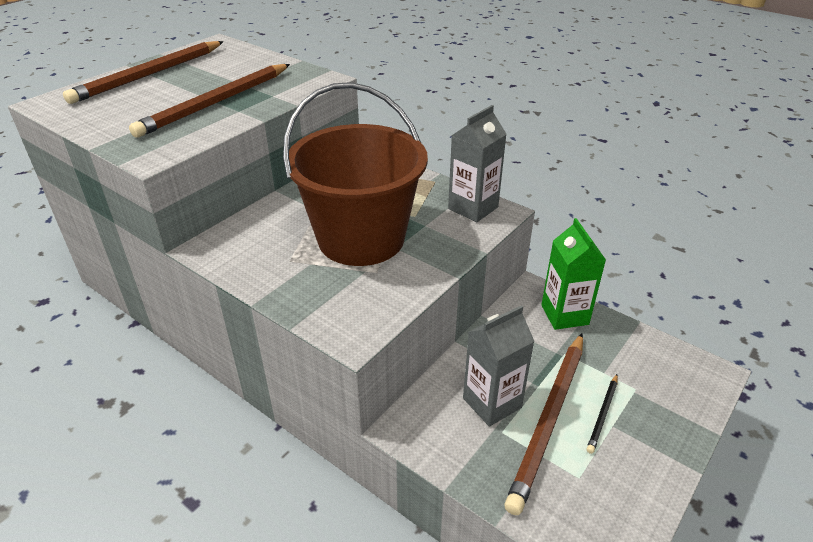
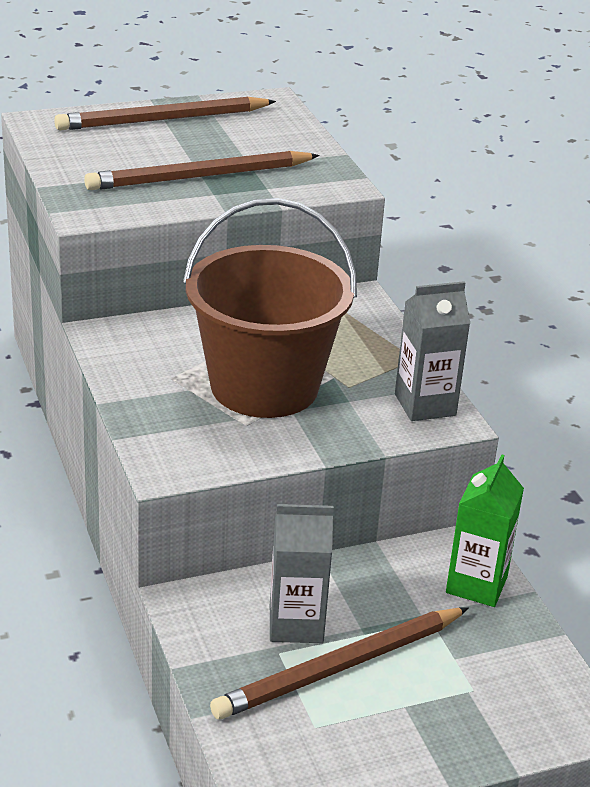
camera: 30 degrees right, 5 degrees down
(603, 414) = (405, 692): black pencil -> none

